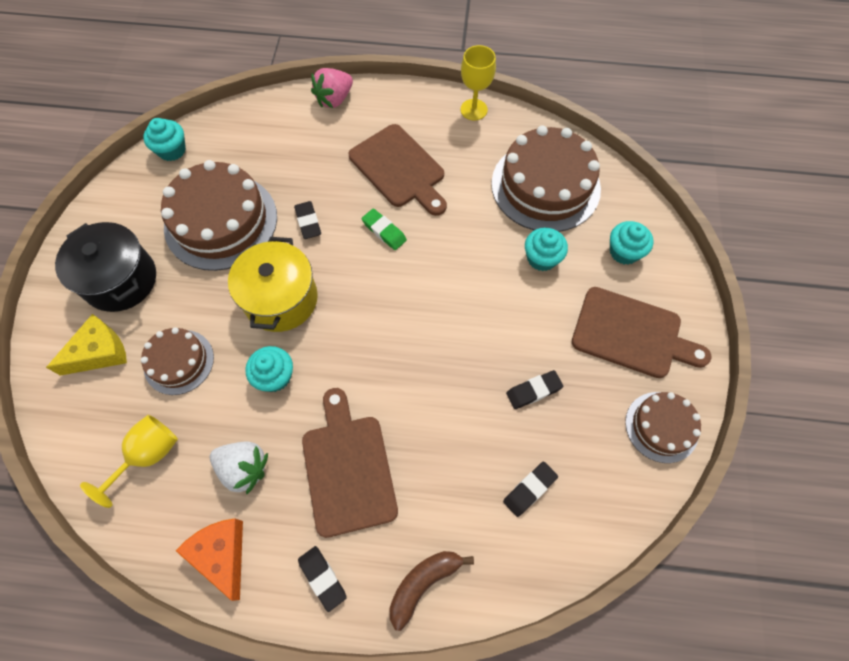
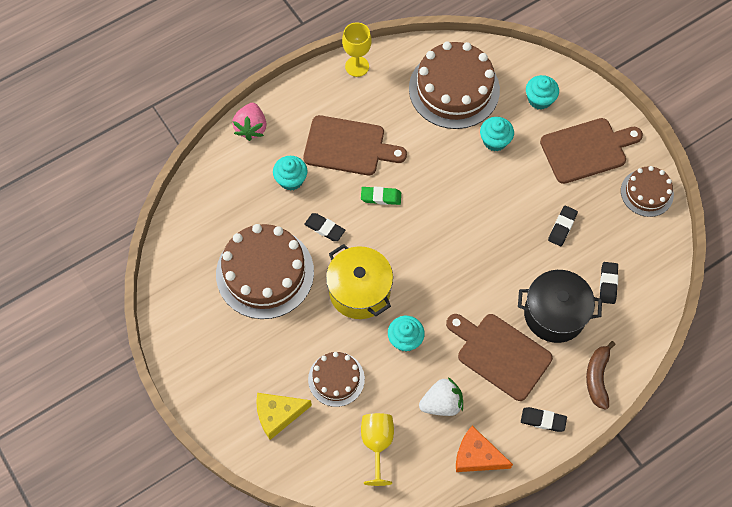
camera: 40 degrees left, 0 degrees up
(99, 352) = (278, 415): yellow cheese -> yellow cheese turned 120 degrees counterclockwise
(120, 280) = (239, 362): black pot -> black pot (554, 314)
(172, 150) = (173, 251): turquoise cupcake -> turquoise cupcake (291, 179)

